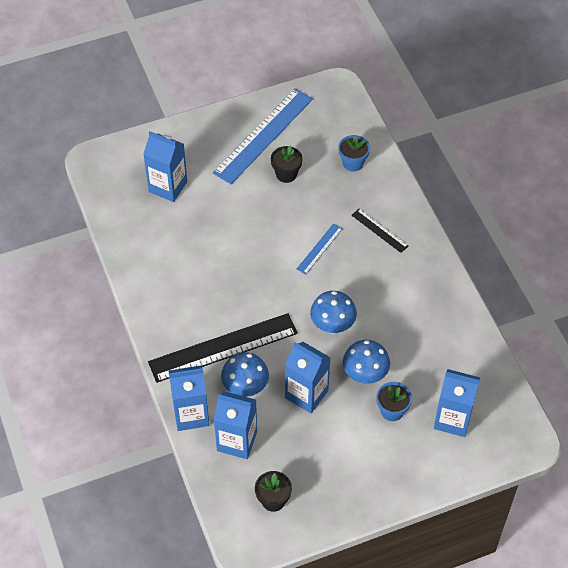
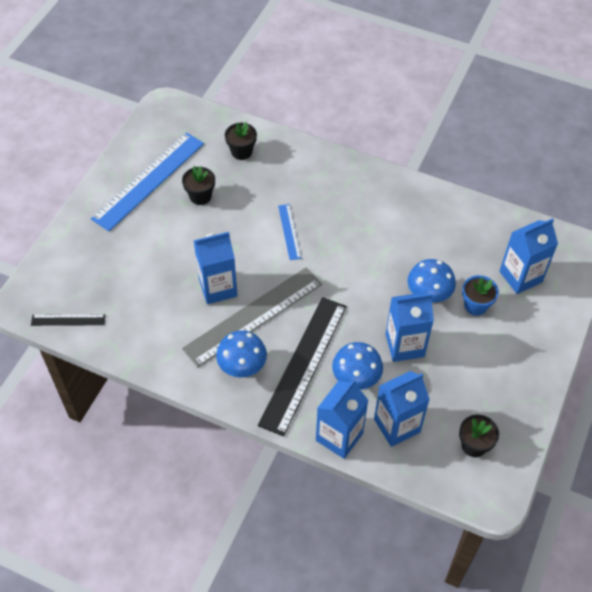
camera: 45 degrees left, 0 degrees up
(168, 187) = (115, 276): blue carton -> blue carton (218, 288)
(227, 287) = (253, 316): none -> grey ruler
(263, 135) = (149, 181): blue ruler -> blue ruler turned 45 degrees clockwise
(332, 326) = (364, 280): blue mushroom -> blue mushroom (242, 368)
(353, 163) = (241, 152): blue flower pot -> black flower pot
(379, 230) = (317, 185): black ruler -> black ruler (68, 320)

